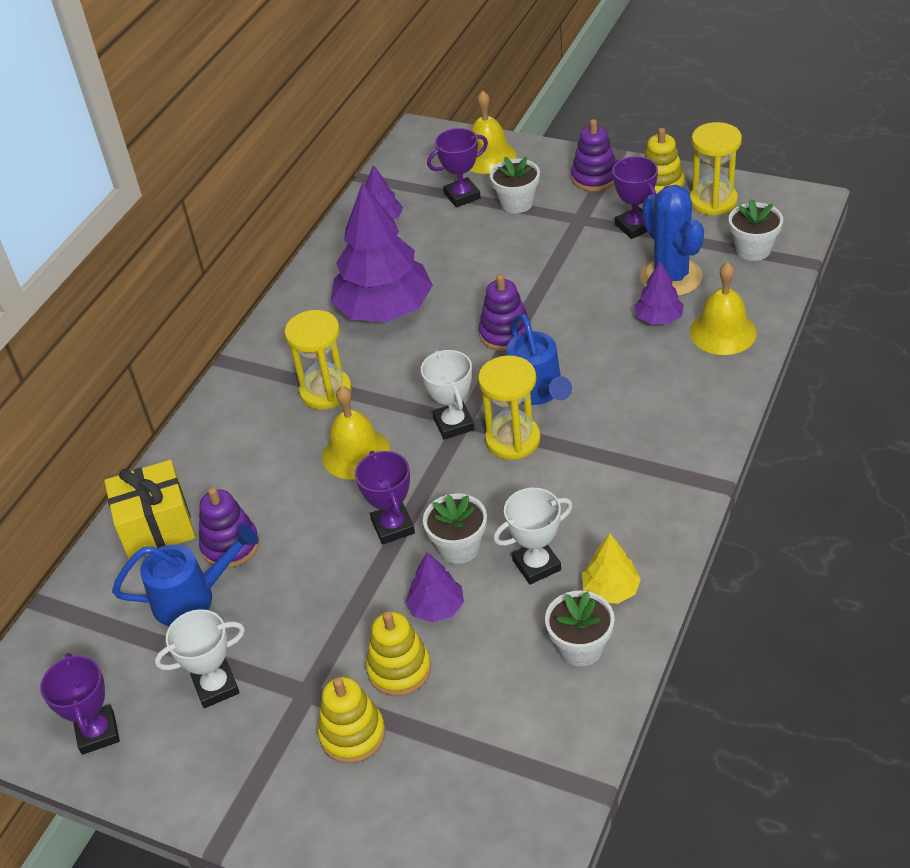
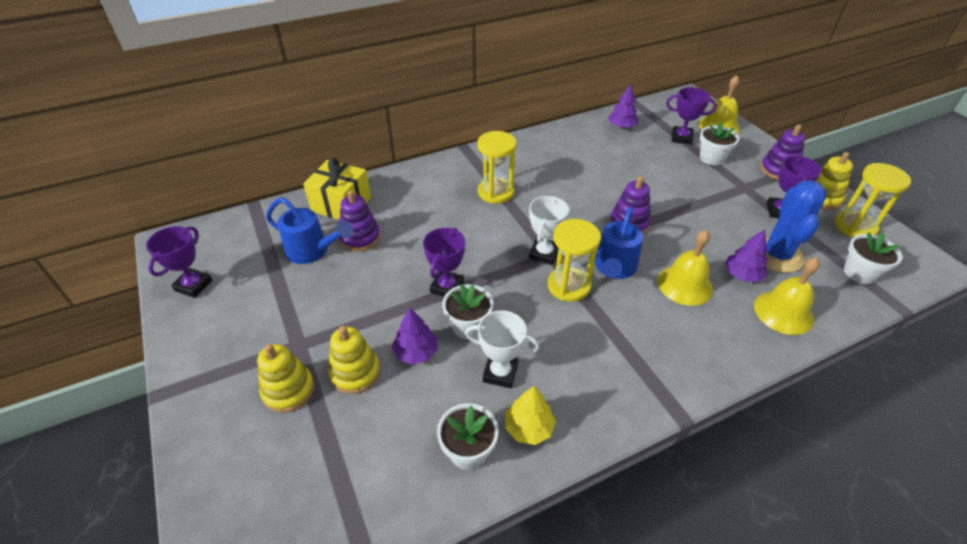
camera: 35 degrees right, 0 degrees up
(216, 687) = (265, 305): white trophy -> none
(356, 453) = (474, 234): yellow bell -> yellow bell (685, 285)
(384, 309) = (573, 170): purple tree -> none

